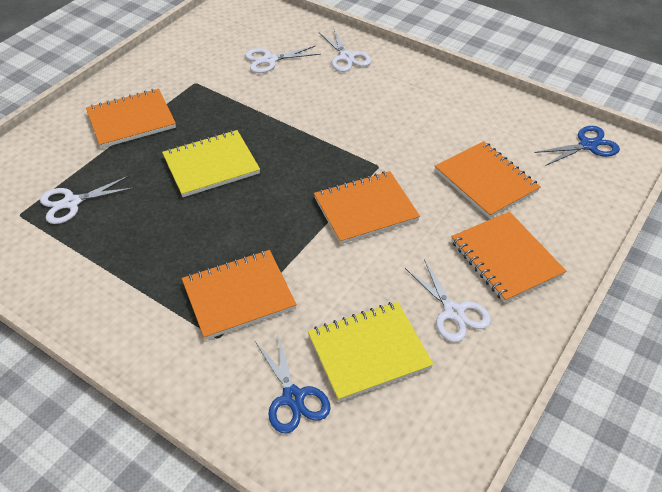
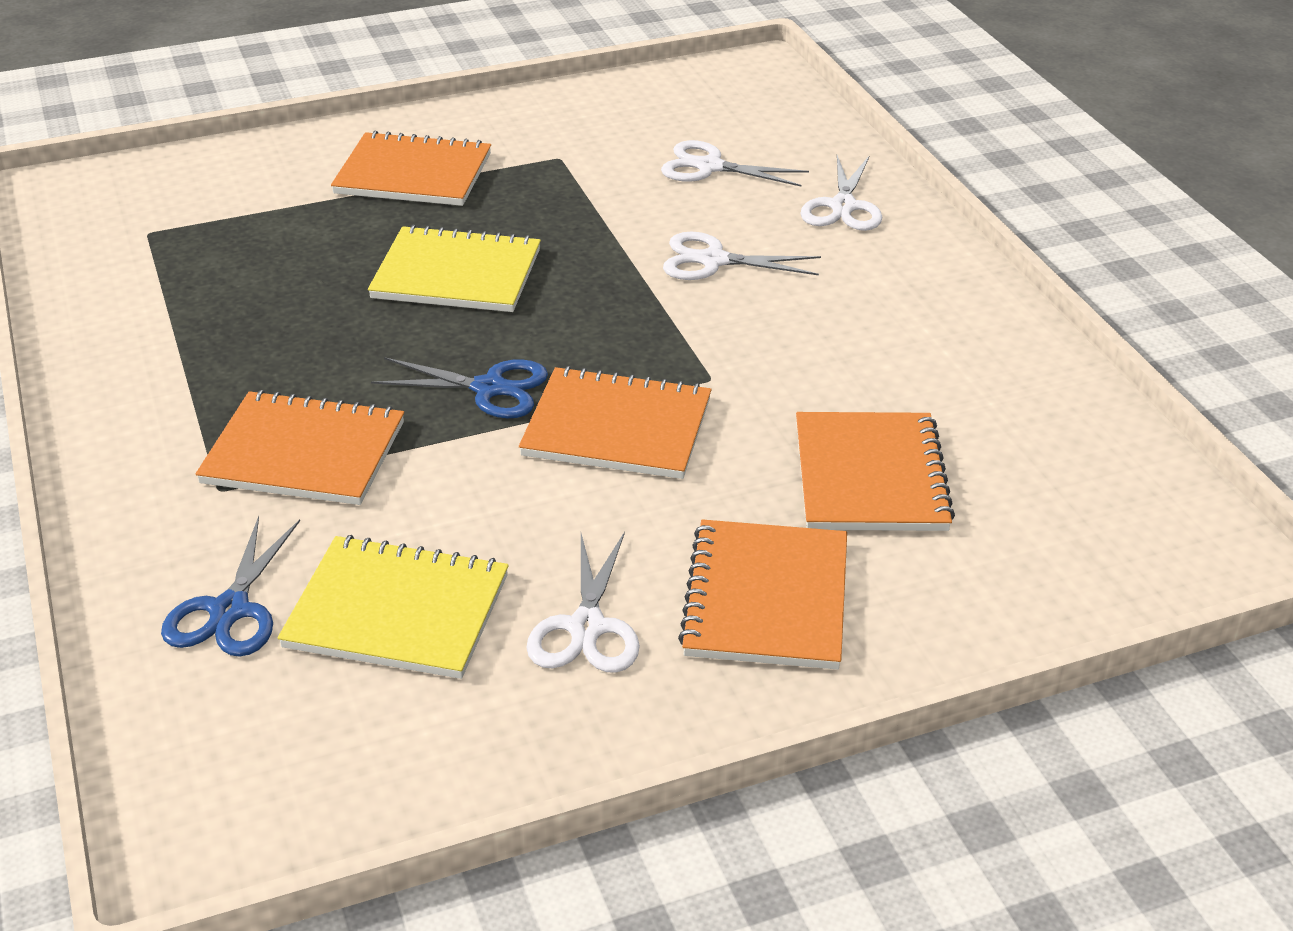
camera: 35 degrees right, 10 degrees down
(72, 203) = (224, 245): white scissors -> white scissors (713, 260)
(587, 145) = (1140, 506): blue scissors -> blue scissors (489, 388)

